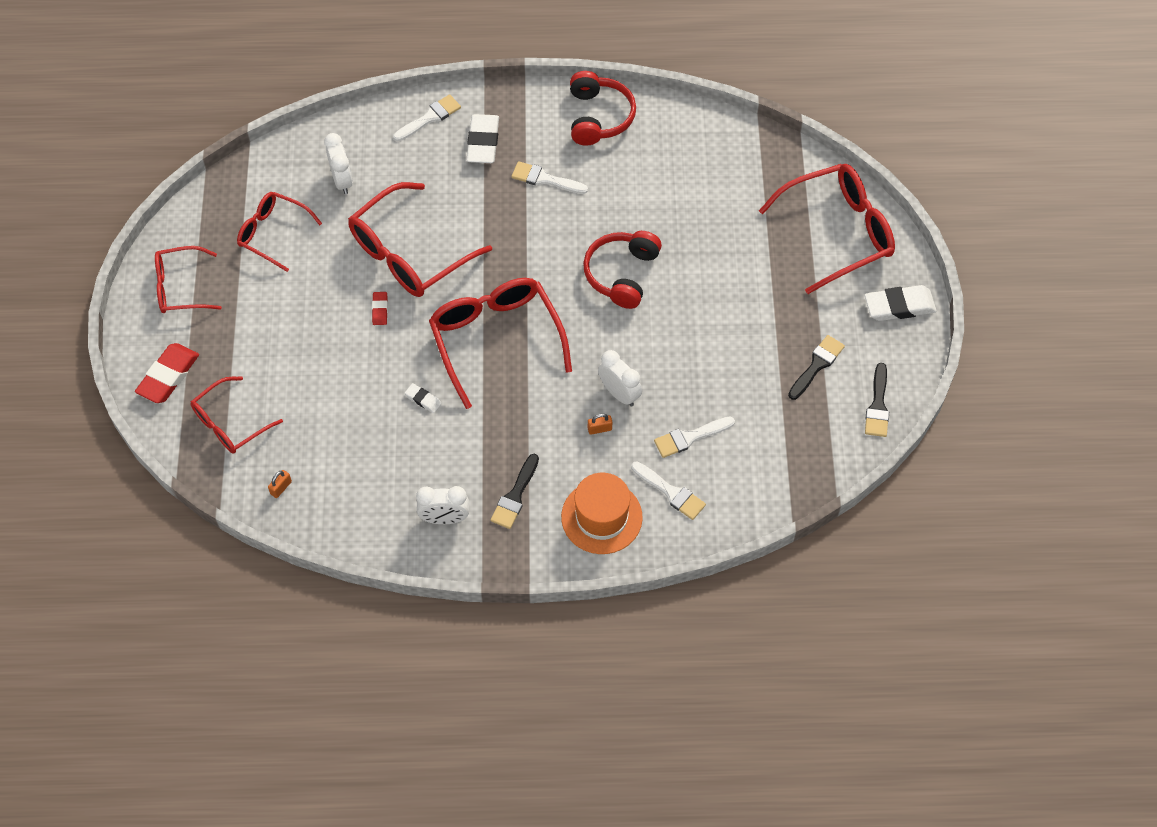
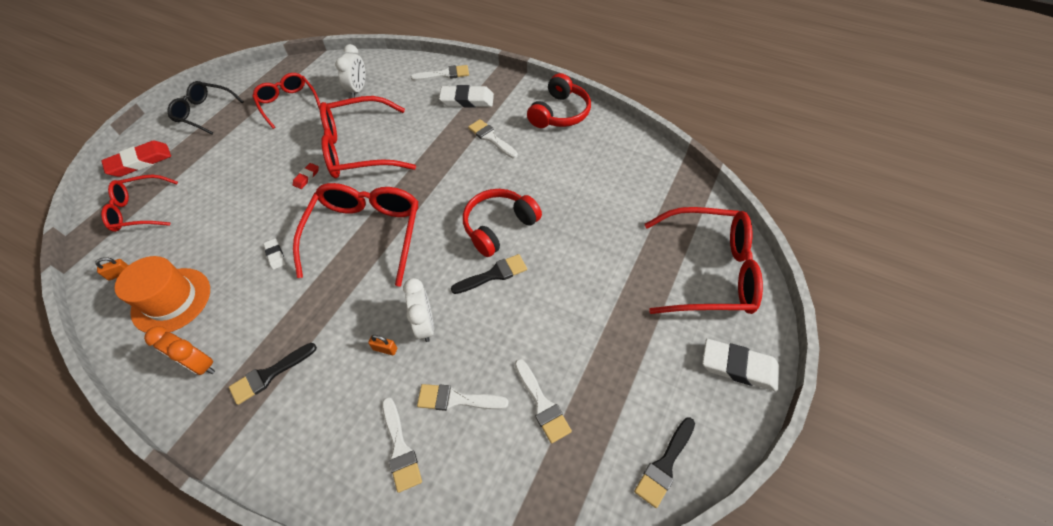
camera: 30 degrees right, 5 degrees down
(180, 287) = (204, 112): red glasses -> black glasses
(444, 518) = (200, 364): white clock -> orange clock
(483, 142) = (467, 100): white eraser -> white eraser turned 60 degrees clockwise
(601, 517) = (321, 438): orange hat -> orange hat (171, 300)
(760, 408) = (542, 404): none -> white brush
(817, 365) = (622, 387): black brush -> black brush (493, 274)

